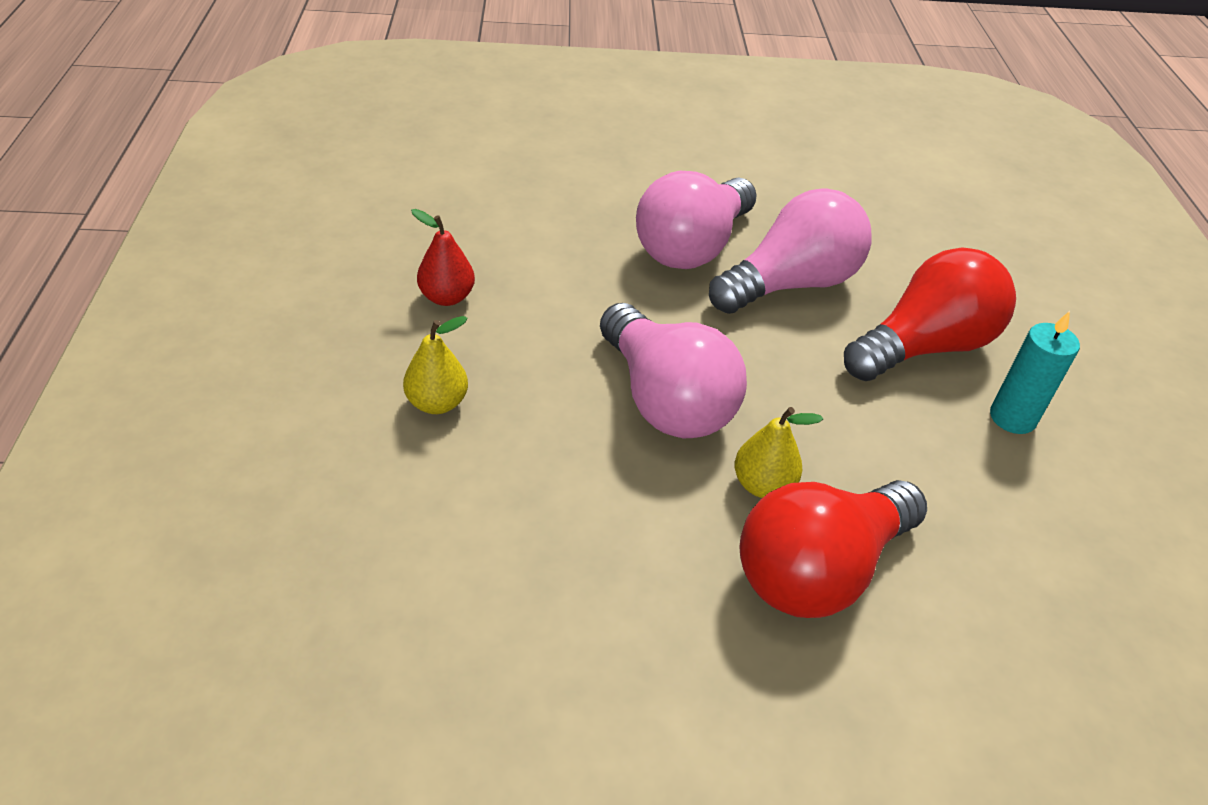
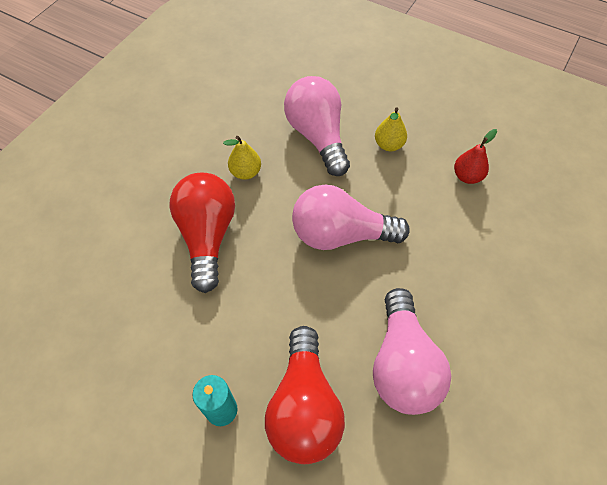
camera: 125 degrees right, 15 degrees up
(692, 247) = (467, 326): pink light bulb -> pink light bulb (317, 136)
(763, 485) = (263, 244): yellow pear -> yellow pear (245, 172)

